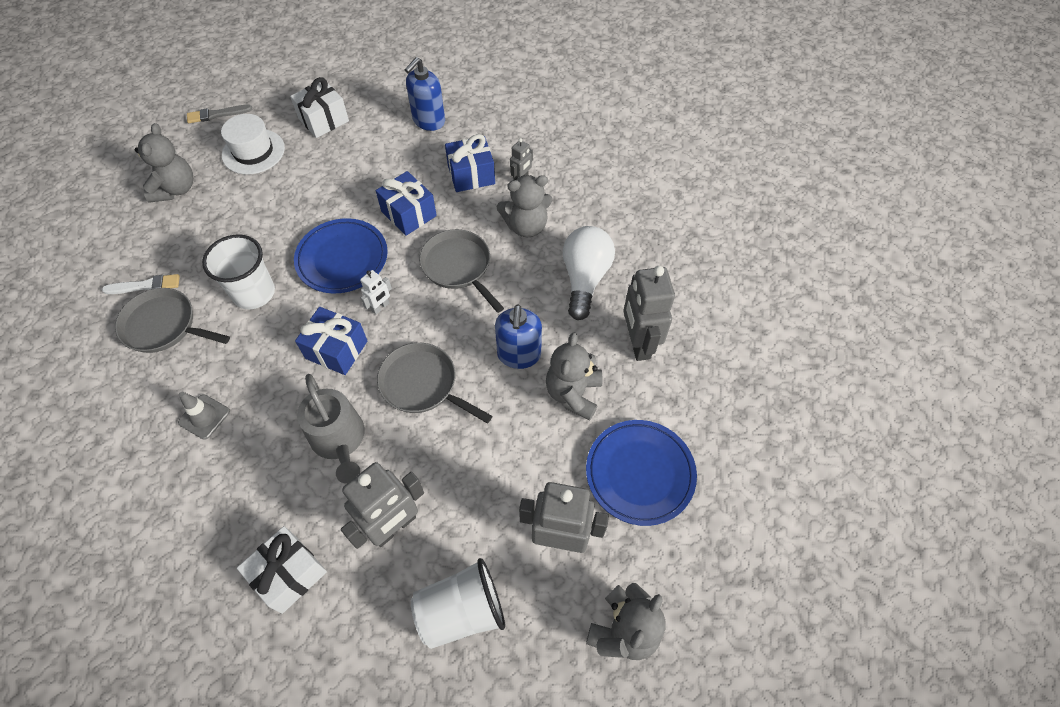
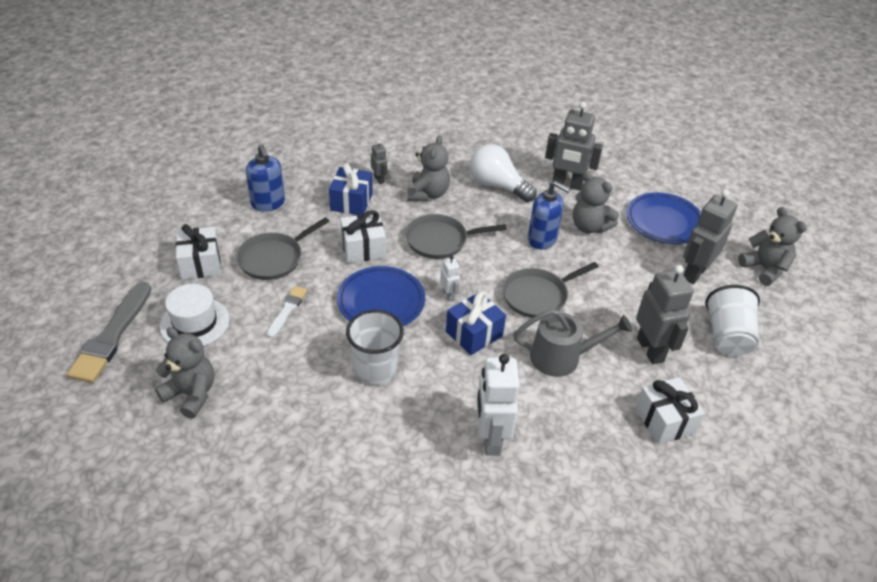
camera: 65 degrees left, 15 degrees down
(145, 286) = (305, 448): white brush -> white brush (287, 310)
(164, 326) = (367, 445): grey pan -> grey pan (274, 258)
(204, 417) = (490, 438): grey traffic cone -> white robot
(217, 114) = (112, 335): grey brush -> grey brush, size x1.82
(409, 214) = (363, 248): blue gift -> white gift

